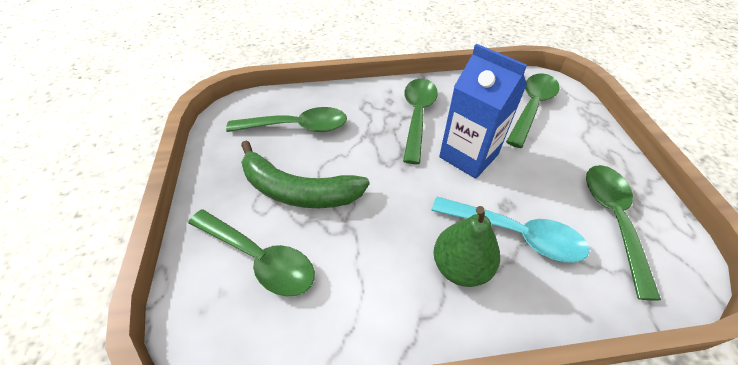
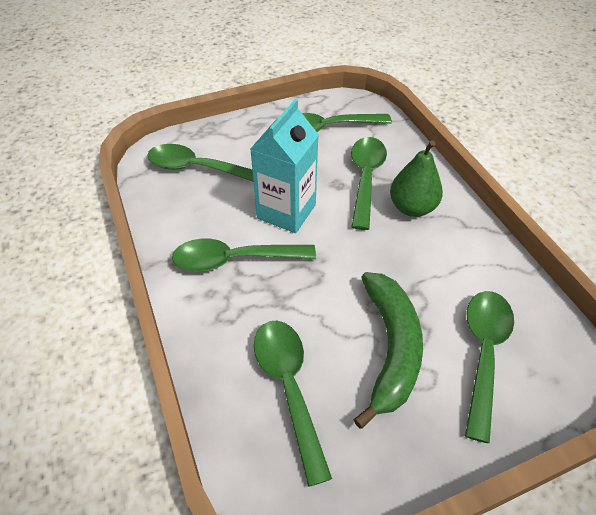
camera: 105 degrees left, 0 degrees up
(468, 156) = (286, 211): blue carton -> turquoise carton
(515, 234) = (365, 178): turquoise spoon -> green spoon

